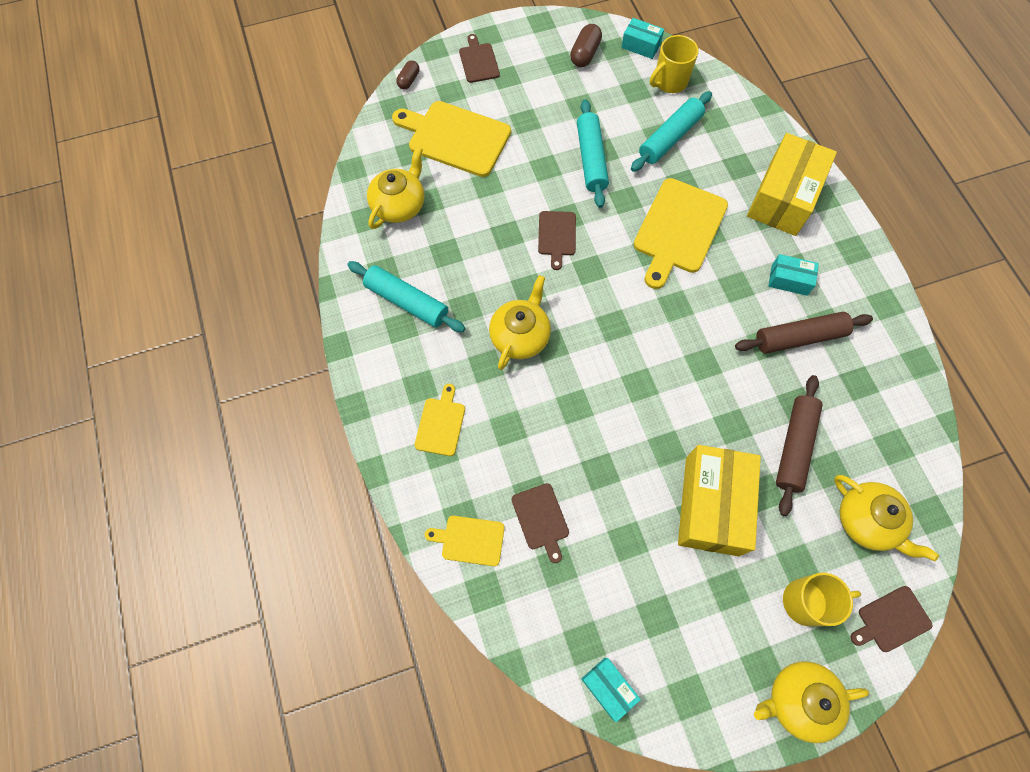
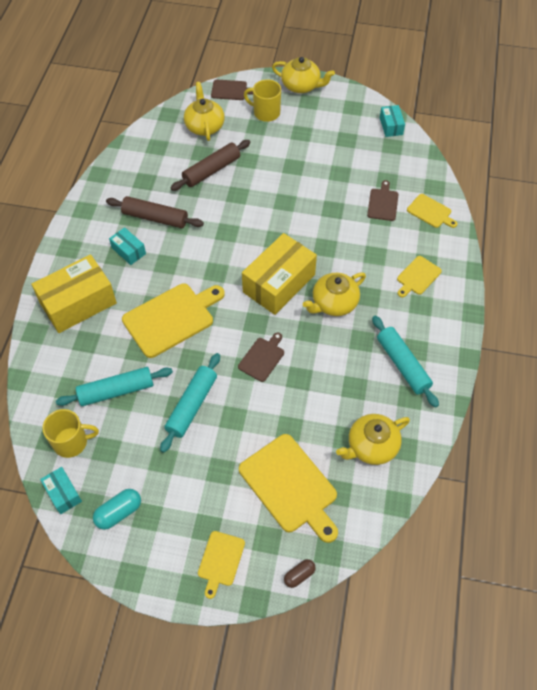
camera: 150 degrees left, 10 degrees down
(478, 61) = (220, 560): brown cutting board -> yellow cutting board
(585, 54) = (119, 512): brown capsule -> turquoise capsule
(712, 505) = (281, 167): yellow box -> yellow box (279, 283)

